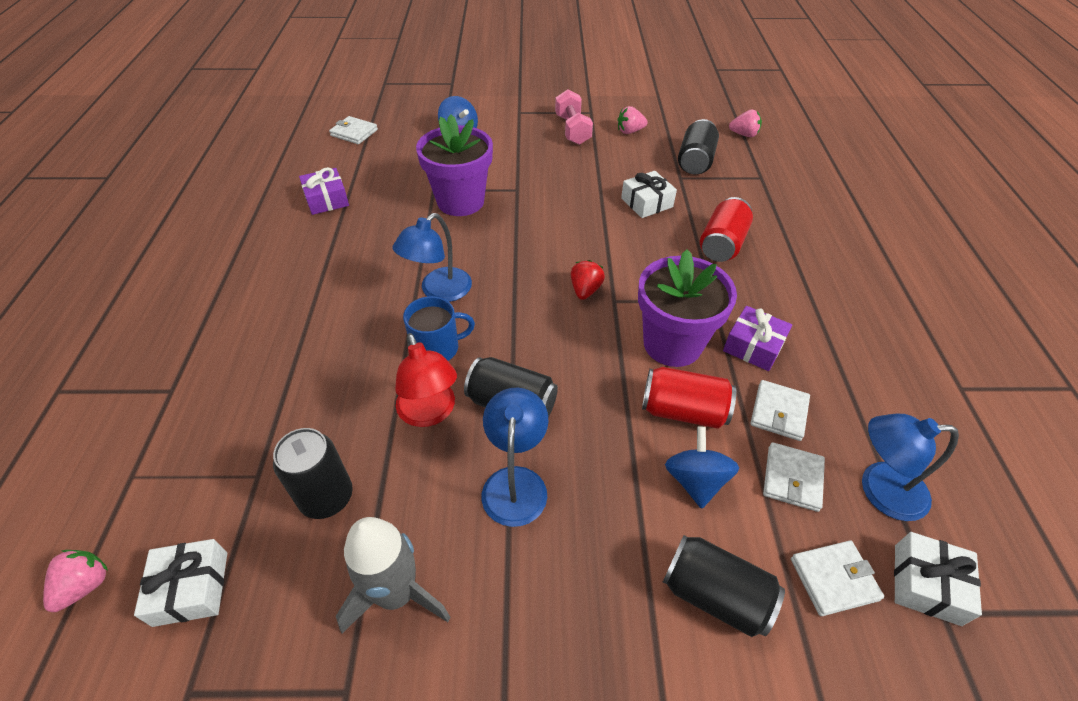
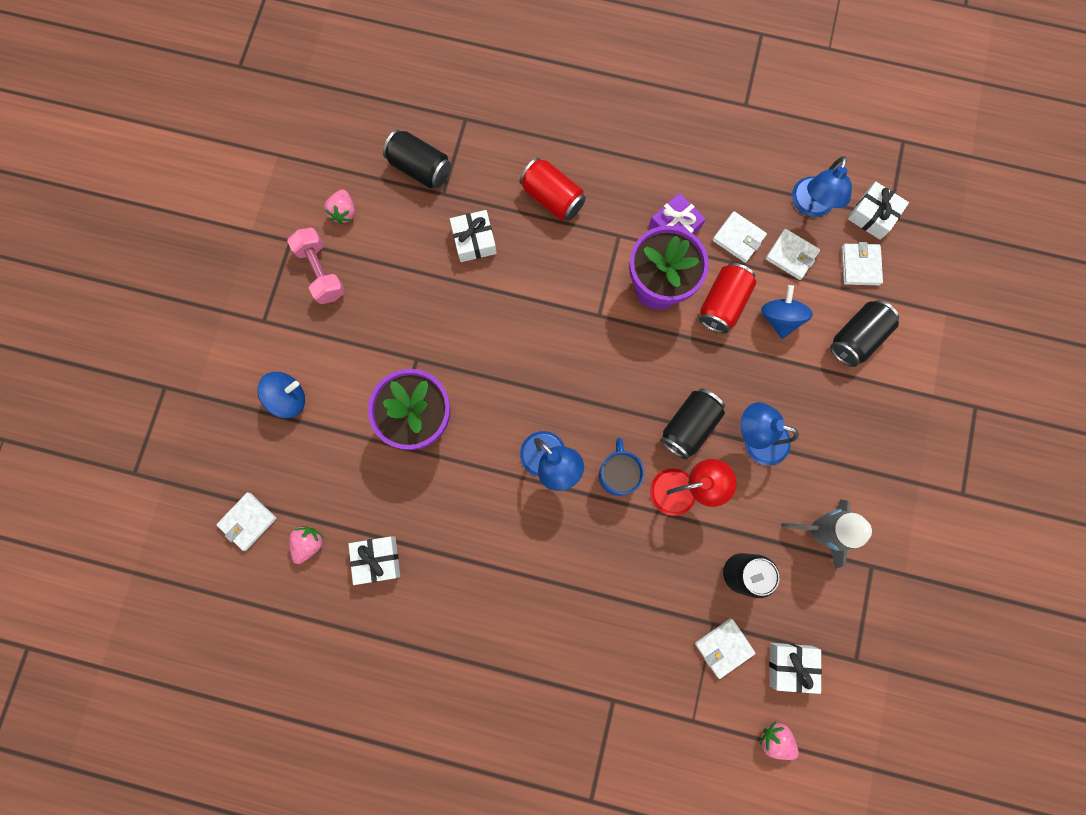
camera: 75 degrees left, 30 degrees up
(224, 495) = (724, 647): none -> white wallet
(327, 199) = (377, 559): purple gift -> white gift
(572, 130) = (321, 272): pink dumbbell -> pink dumbbell turned 60 degrees clockwise
(585, 290) = (580, 335): red strawberry -> none
(695, 480) = (780, 318): blue spinning top -> blue spinning top turned 75 degrees clockwise
(744, 135) = (387, 100): pink strawberry -> pink strawberry (309, 543)

